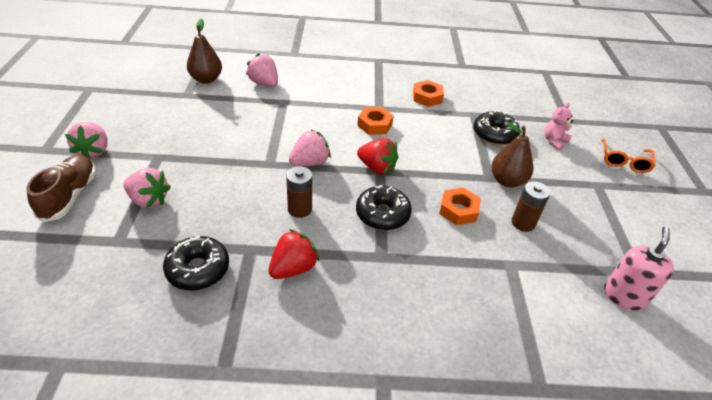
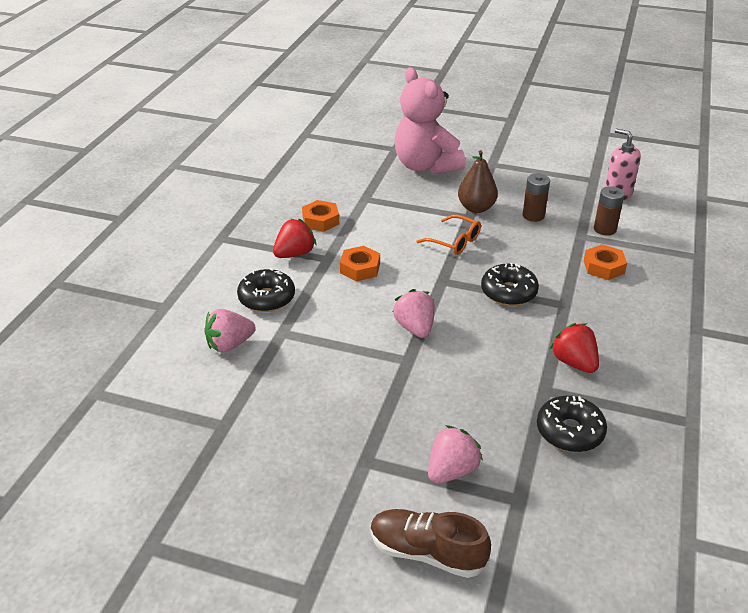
camera: 70 degrees left, 5 degrees down
(94, 151) = (332, 531): pink strawberry -> none
(206, 79) = (190, 402): brown pear -> none
(299, 209) = (491, 346): brown battery -> brown battery (605, 229)
(377, 168) = (437, 282): red strawberry -> red strawberry (294, 254)
(458, 210) = (511, 246): orange nut -> orange nut (604, 267)
(494, 134) = (404, 195): black donut -> black donut (267, 298)
(554, 141) = (425, 166): pink teddy bear -> pink teddy bear, size x2.43
(624, 161) = (464, 141): orange glasses -> orange glasses (454, 241)

